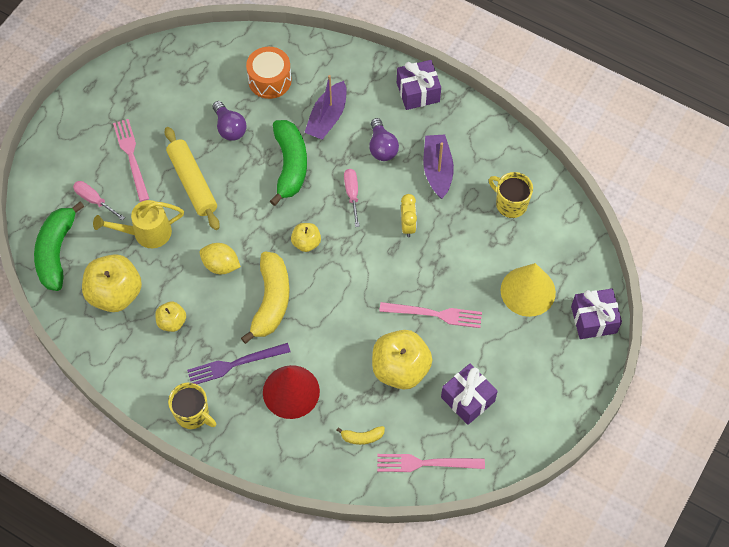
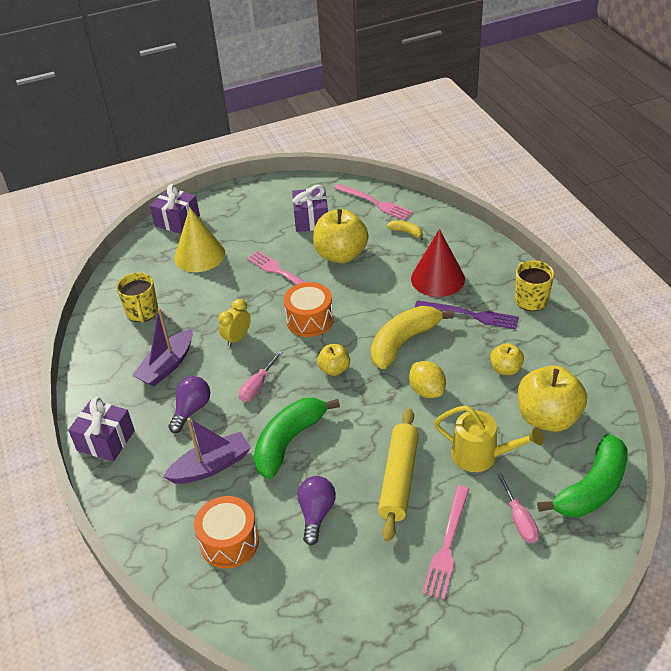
camera: 140 degrees left, 20 degrees down
(365, 278) = (310, 320): none -> orange drum

